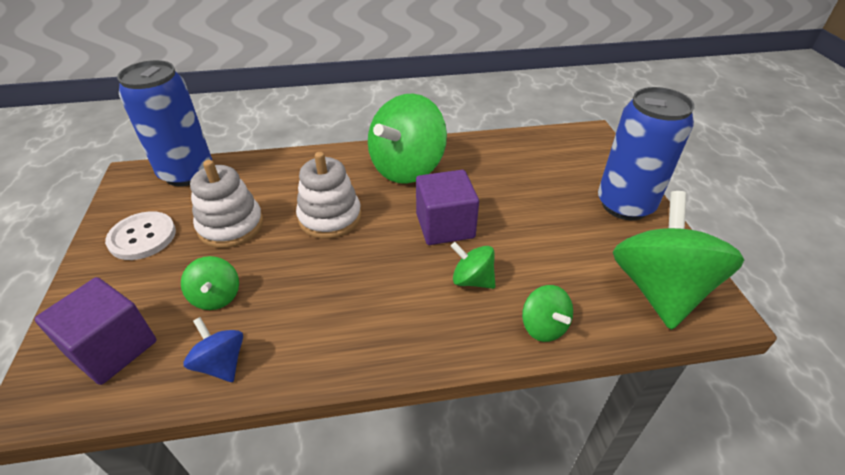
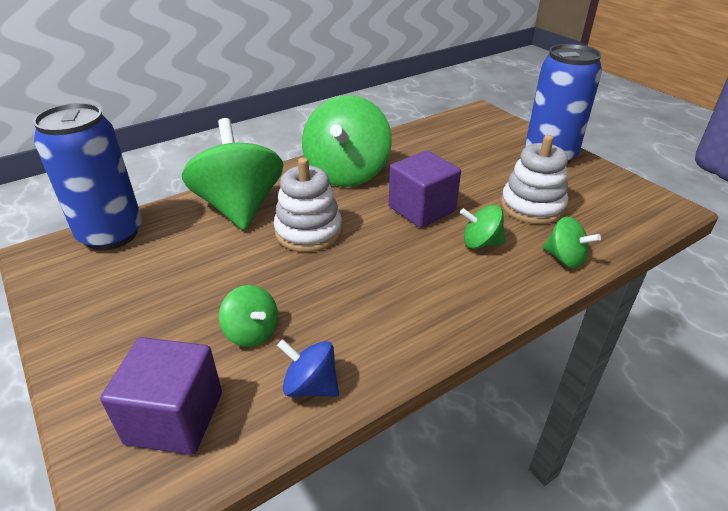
camera: 25 degrees left, 5 degrees down
(142, 237) = (112, 307): white button -> none
(231, 226) = (209, 267): white stacking toy -> white stacking toy (532, 206)
(659, 289) = (622, 207): green spinning top -> green spinning top (239, 207)

